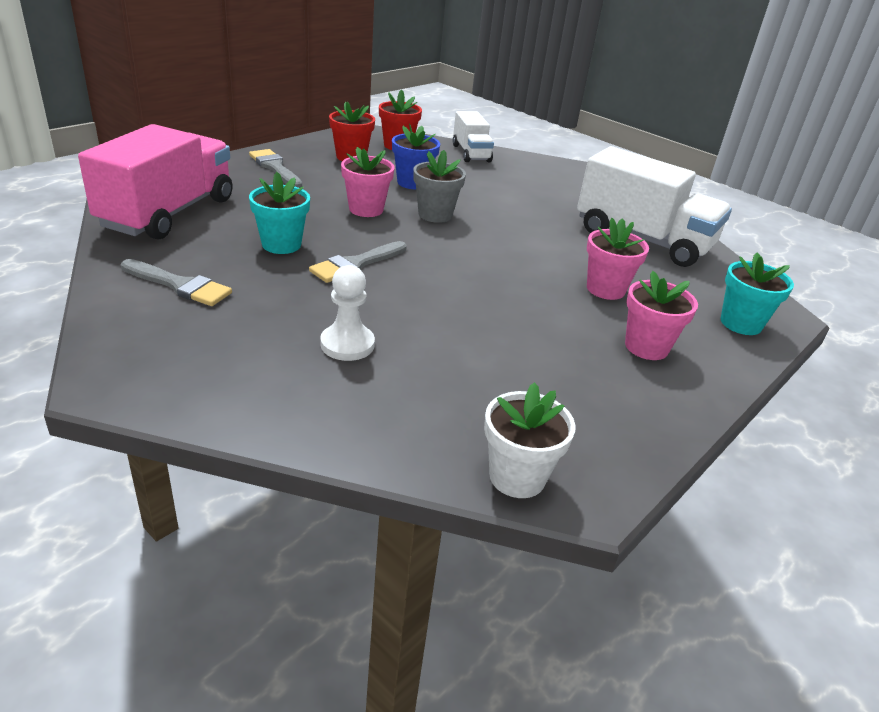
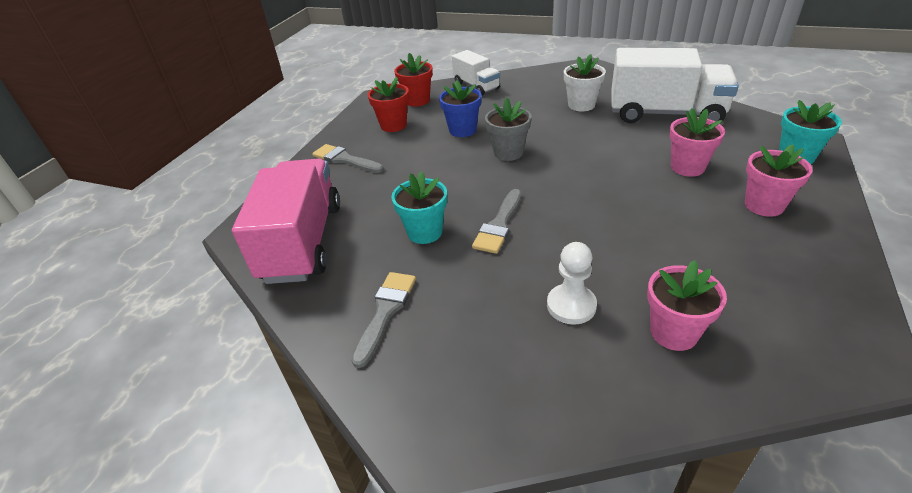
camera: 15 degrees left, 5 degrees up
(180, 285) = (385, 311): grey brush -> grey brush turned 75 degrees counterclockwise
(366, 209) = (454, 169): pink flower pot -> pink flower pot (673, 332)
(517, 477) = (809, 367): white flower pot -> white flower pot (581, 105)

